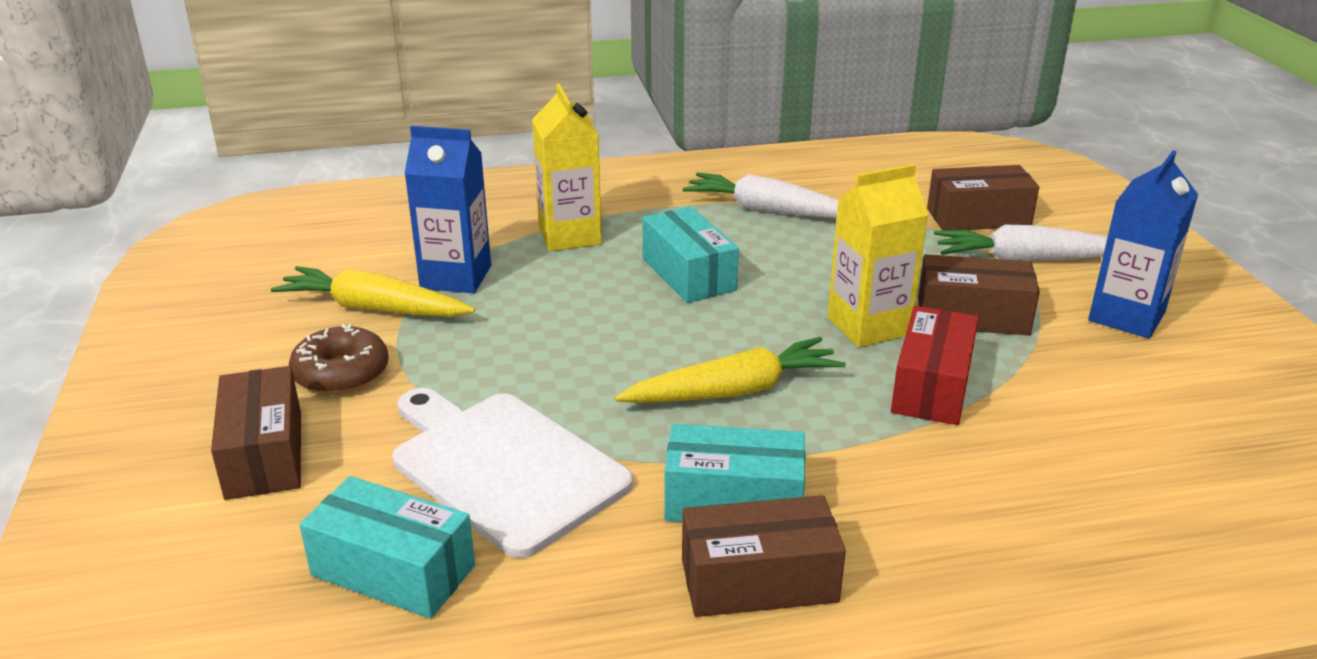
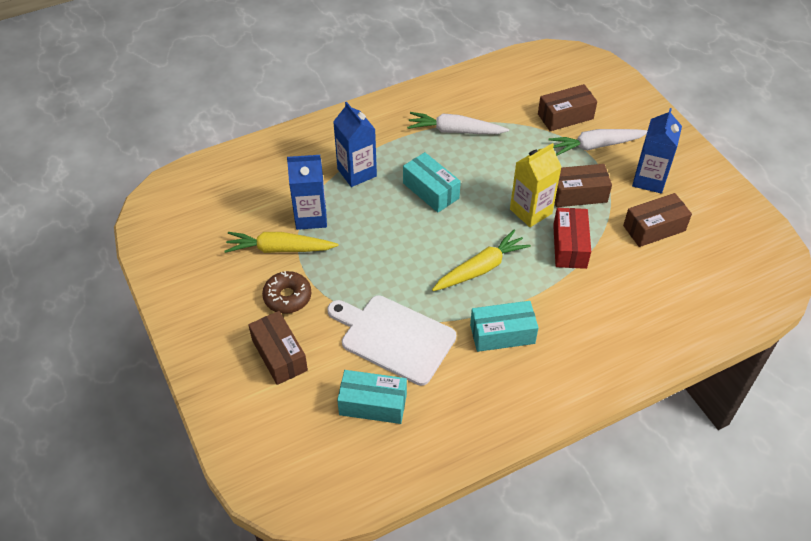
camera: 15 degrees left, 20 degrees up
(570, 236) = (357, 172): yellow carton -> blue carton
(759, 580) = (526, 373): brown box -> brown box (654, 228)

